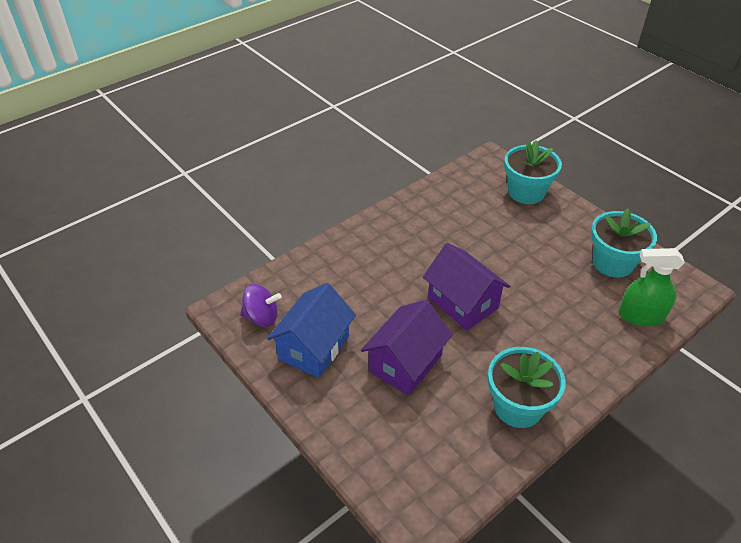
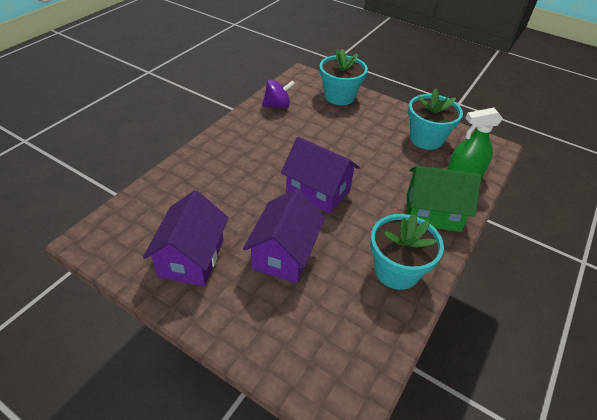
camera: 20 degrees left, 0 degrees up
(261, 317) = (130, 240): purple spinning top -> purple spinning top (277, 105)
(314, 347) = (191, 258): blue house -> purple house
(584, 352) = (432, 213): none -> green house

